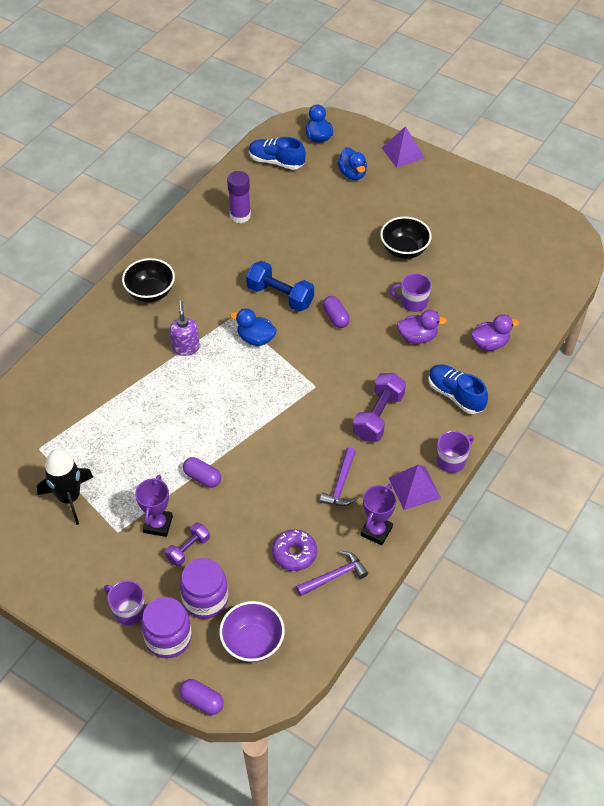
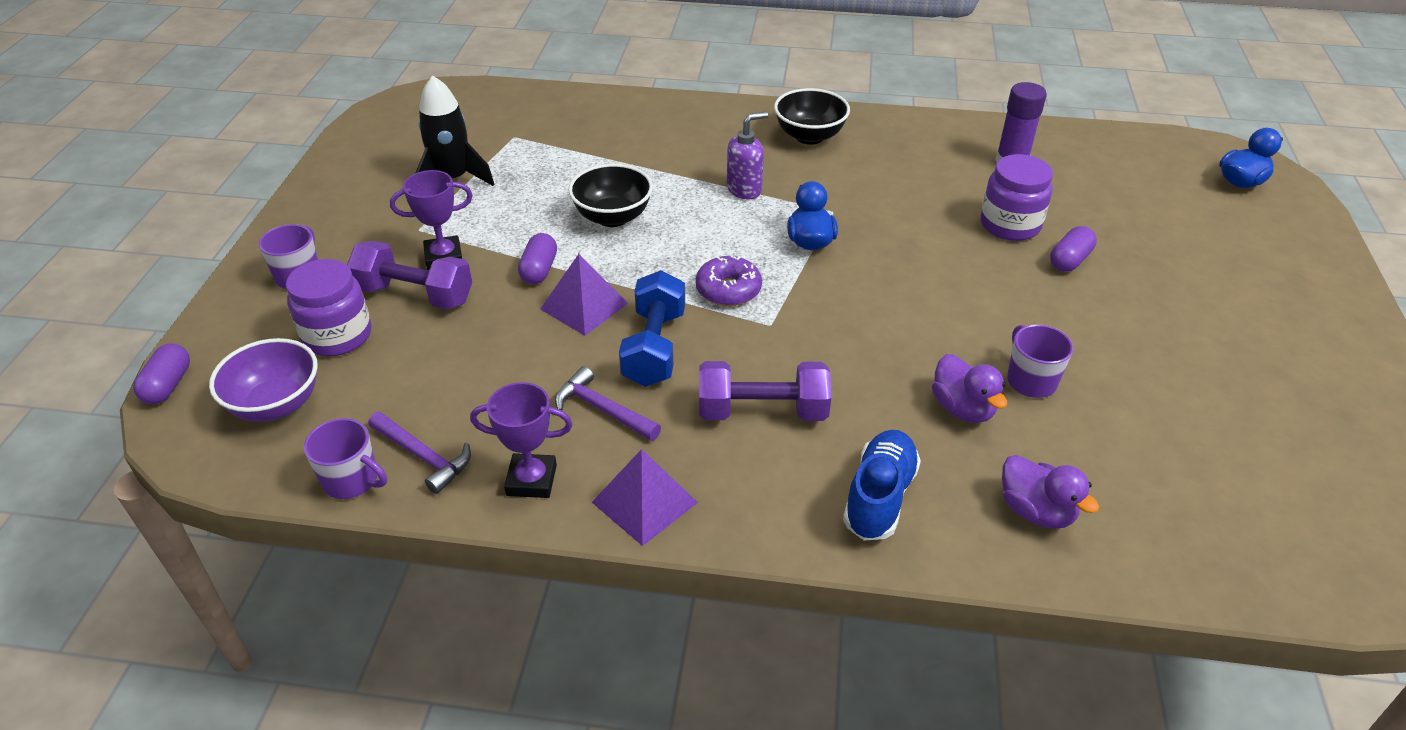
camera: 65 degrees right, 10 degrees down
(168, 638) = (265, 322): purple jar -> purple jar (1010, 225)
(188, 549) = (415, 295): purple dumbbell -> purple dumbbell, size x1.66
(276, 162) = (1145, 161): blue shoe -> none
(280, 296) = (906, 239): blue dumbbell -> blue dumbbell (654, 348)
(294, 553) = (448, 399): purple donut -> purple donut (728, 290)
(335, 317) = (918, 304): purple capsule -> purple capsule (1069, 260)
(341, 484) = (602, 409): purple hammer -> purple hammer turned 45 degrees clockwise
(352, 174) = (1215, 235): blue duck -> none
(403, 152) = (1329, 272): purple pyramid -> purple pyramid (584, 306)
(404, 250) = (1129, 336): black bowl -> black bowl (612, 217)
(451, 460) = (732, 536): purple mug -> purple mug (352, 480)

